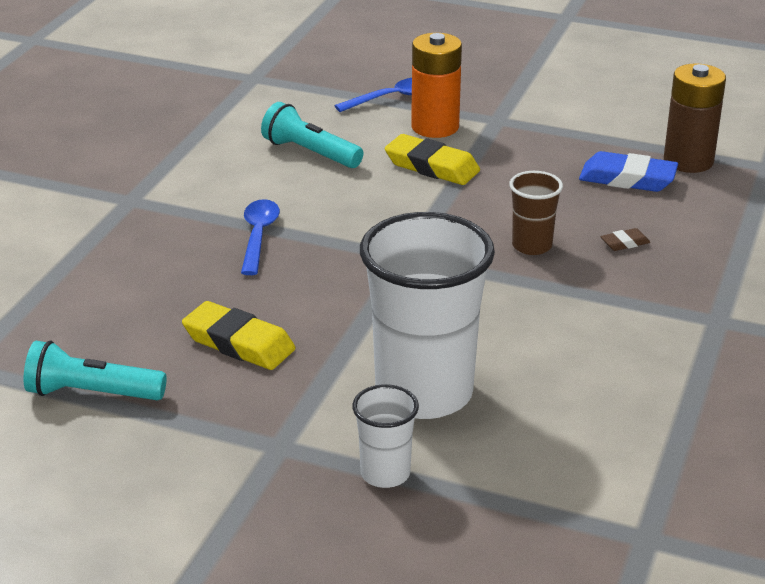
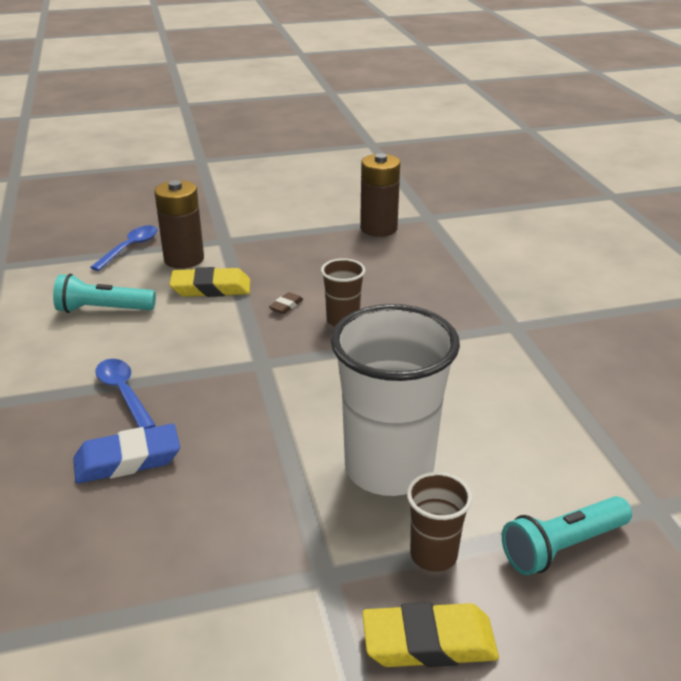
camera: 35 degrees left, 0 degrees up
(92, 393) = (100, 614): turquoise flashlight -> turquoise flashlight (562, 547)
(239, 343) = (196, 495): yellow eraser -> yellow eraser (429, 642)
(385, 474) = (433, 555): white cup -> brown cup
(435, 127) = (184, 259): orange battery -> brown battery
(625, 243) = (400, 296): brown eraser -> brown eraser (286, 306)
(627, 179) = (354, 252): blue eraser -> blue eraser (127, 460)

